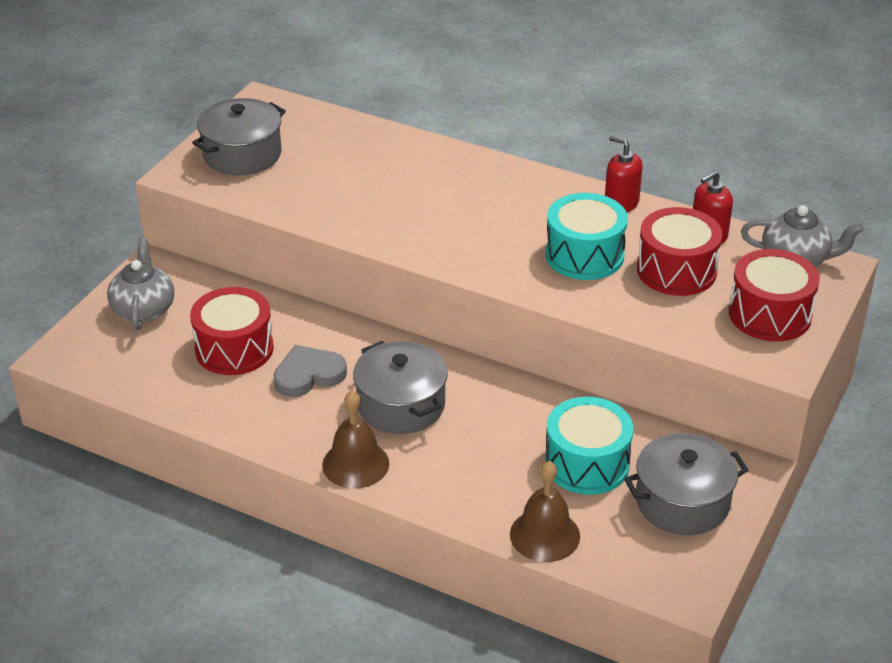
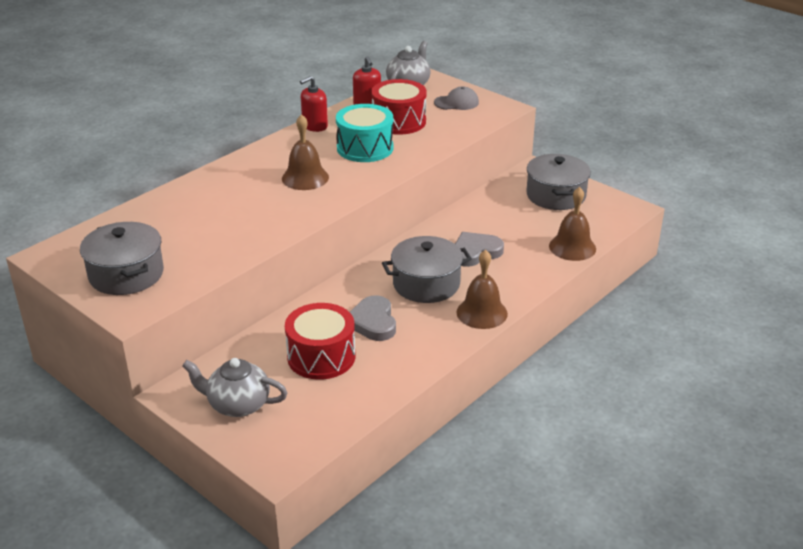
camera: 75 degrees left, 5 degrees down
(485, 223) = (305, 178): none -> brown bell
(491, 438) = (475, 252): none -> grey heart
(587, 463) = (512, 221): turquoise drum -> none
(769, 314) = (456, 102): red drum -> grey cap

